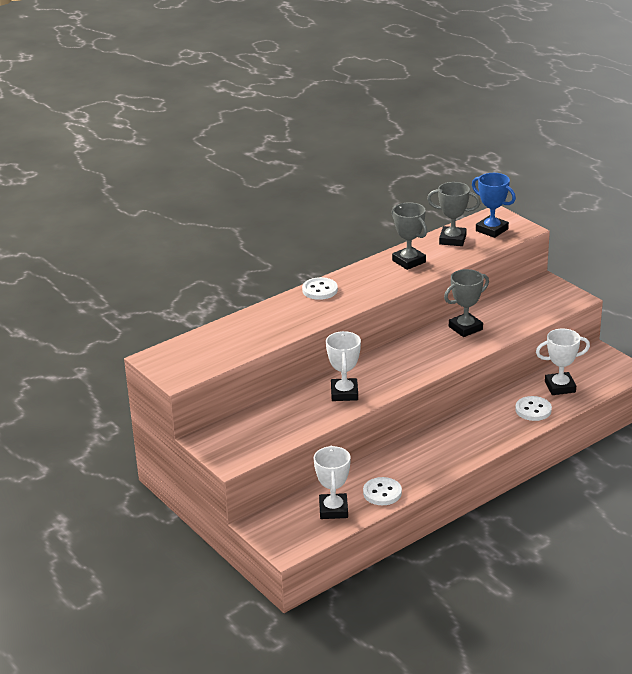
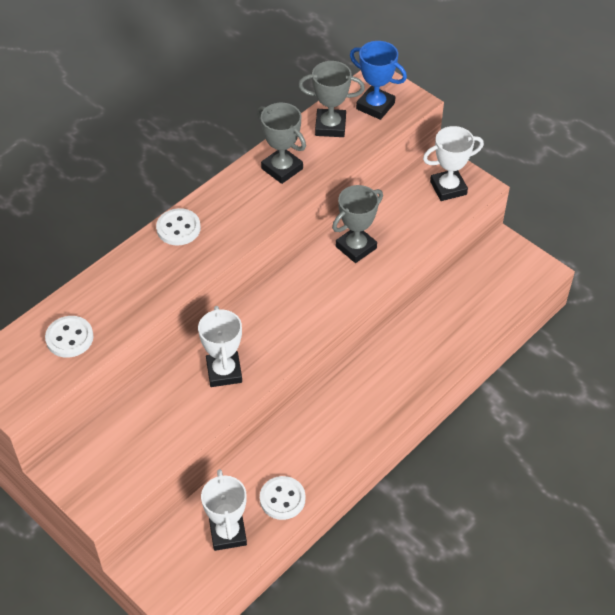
camera: 10 degrees left, 20 degrees up
(533, 410) = (441, 345): white button -> white button (69, 338)
(560, 387) = (467, 305): white trophy -> white trophy (448, 188)

